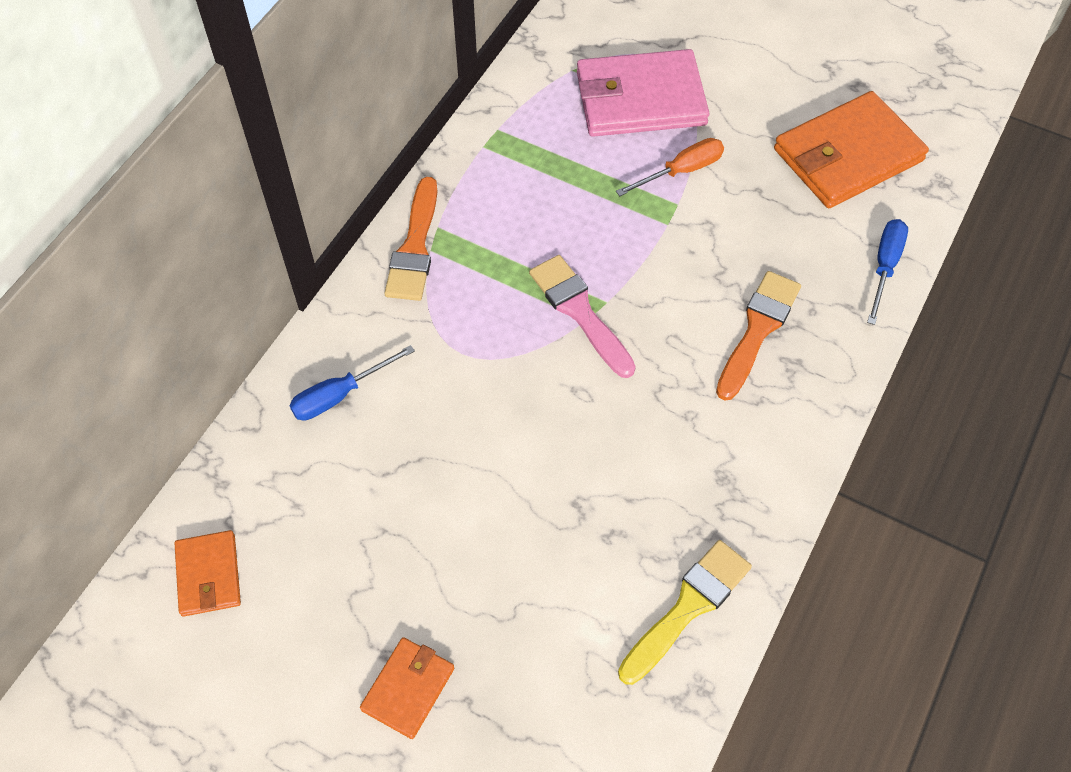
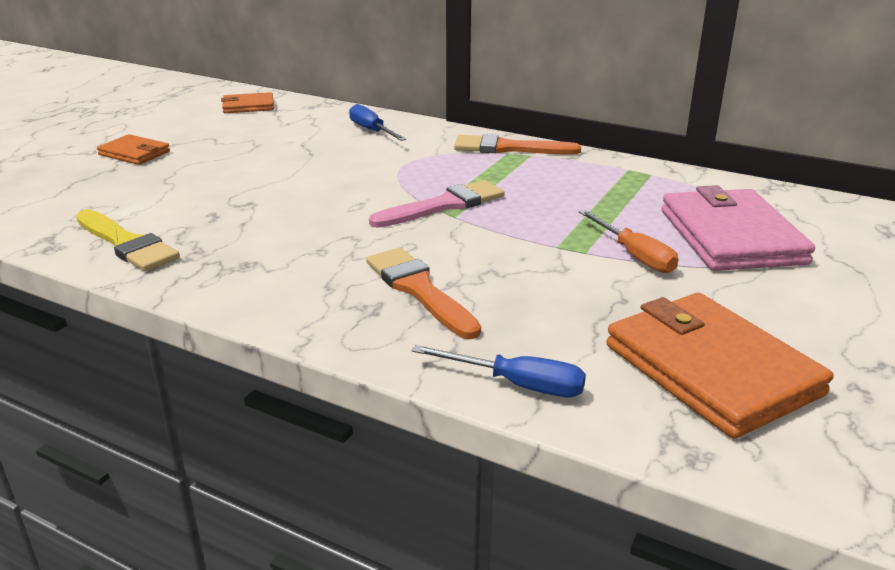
camera: 90 degrees right, 30 degrees down
(758, 330) = (419, 290): orange brush -> orange brush turned 150 degrees counterclockwise

